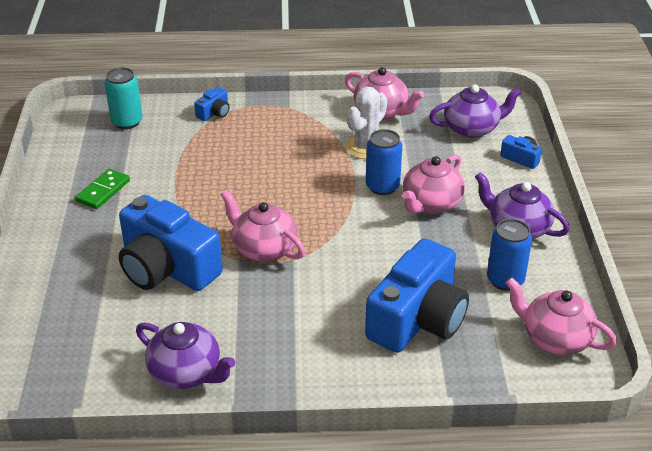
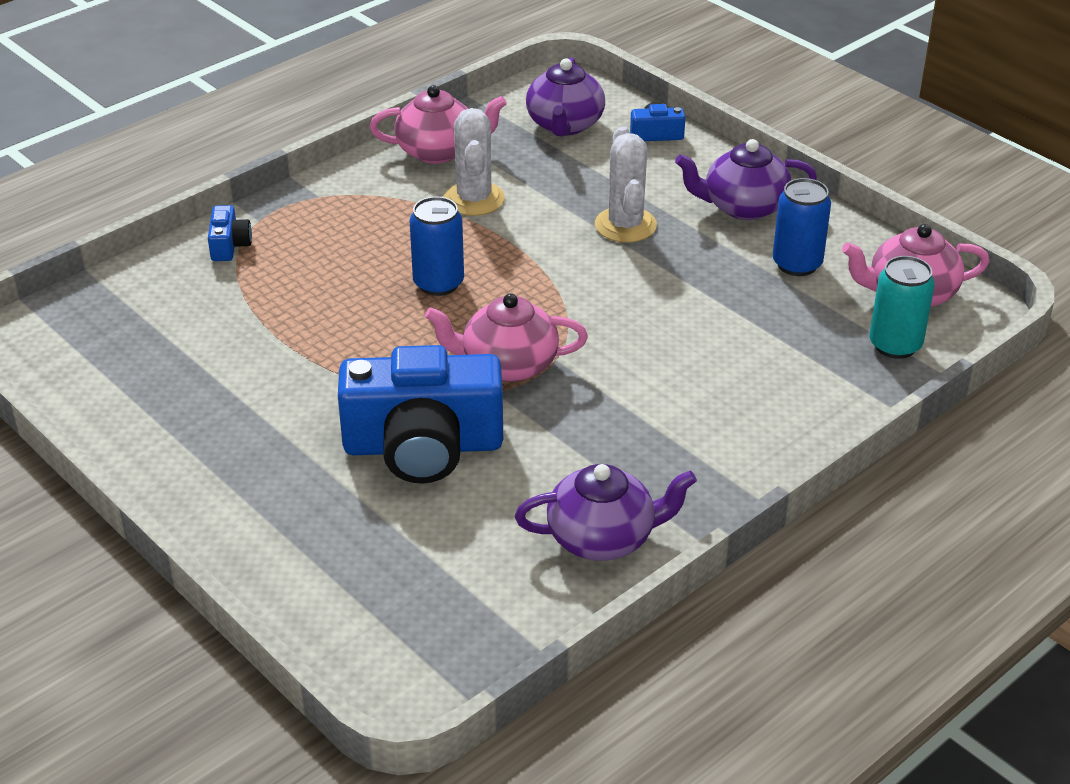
camera: 40 degrees left, 0 degrees up
(103, 191) = (213, 405): green domino -> none
(127, 122) = (122, 310): turquoise can -> turquoise can (895, 345)
(382, 186) = (550, 233): blue can -> blue can (438, 283)
(417, 319) = (764, 347): blue camera -> none
(431, 203) = (625, 225): pink teapot -> white cactus
(472, 128) = (565, 125): purple teapot -> purple teapot turned 150 degrees clockwise

